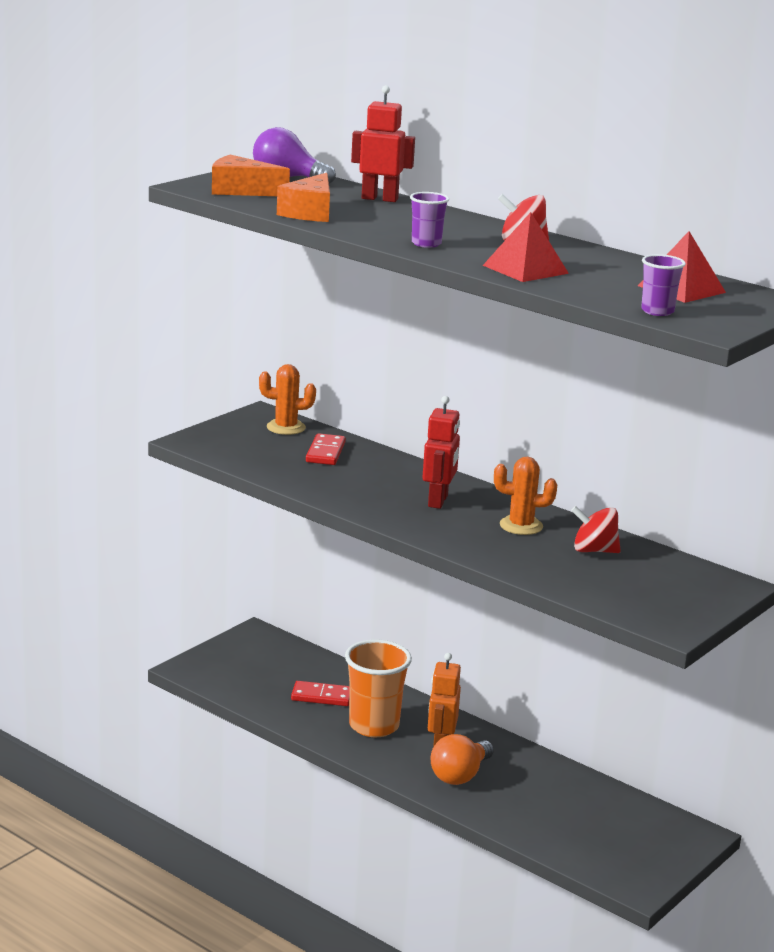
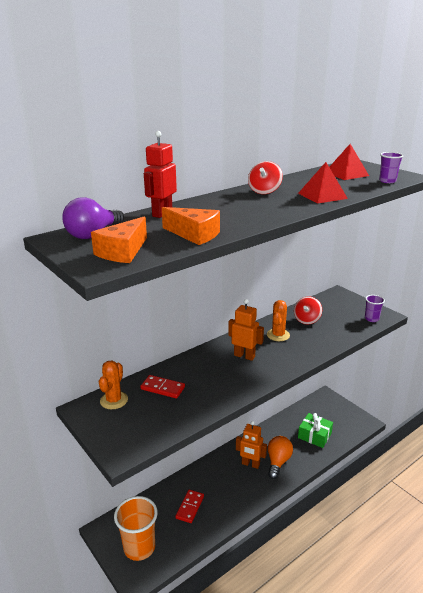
camera: 75 degrees left, 5 degrees up
(374, 726) = (226, 488): orange cup -> orange cup (139, 547)
(426, 244) = (273, 211): purple cup -> purple cup (371, 319)
(438, 501) = (244, 356): red robot -> orange robot
(460, 775) = (278, 462): orange light bulb -> orange light bulb turned 120 degrees counterclockwise
(556, 817) = (314, 435): none -> green gift

